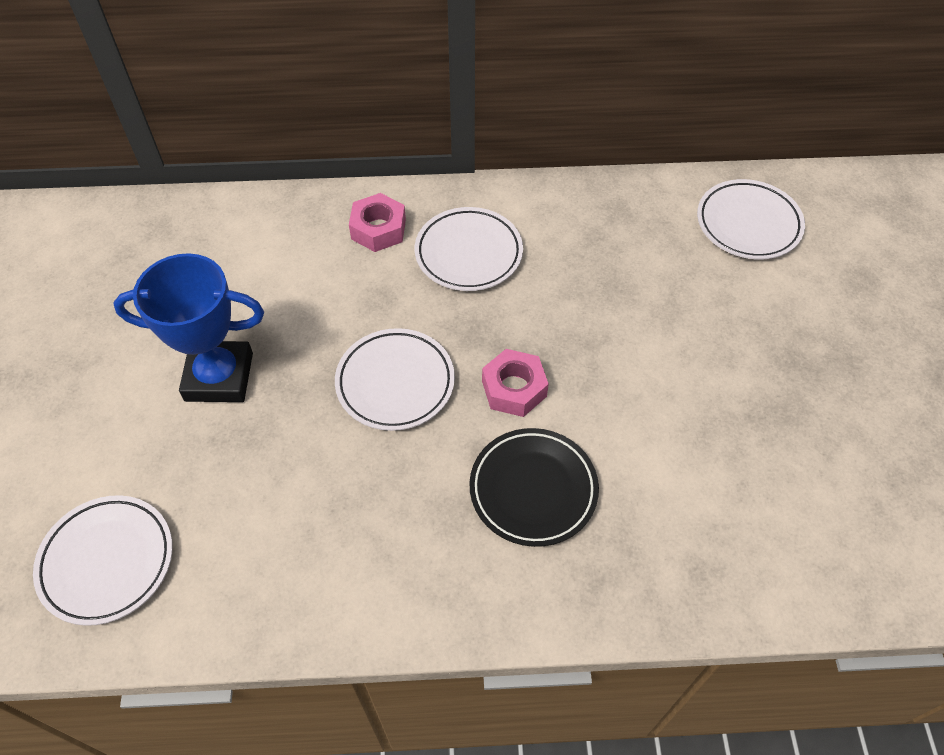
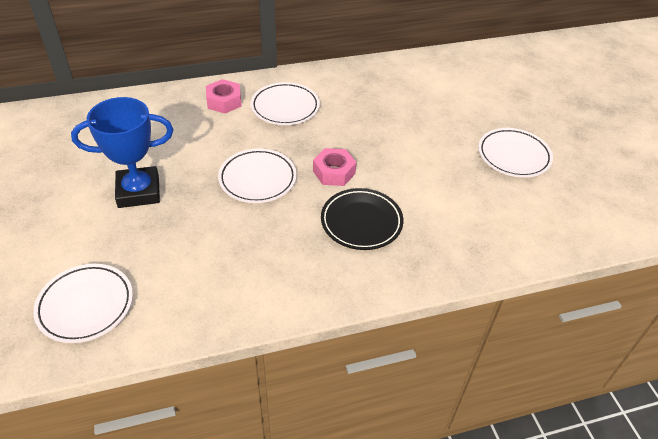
camera: 15 degrees left, 10 degrees down
(748, 224) = (448, 74): white plate -> white plate (513, 156)

